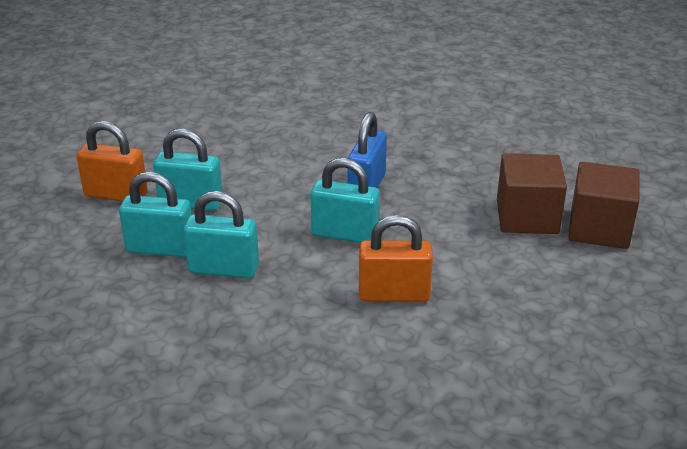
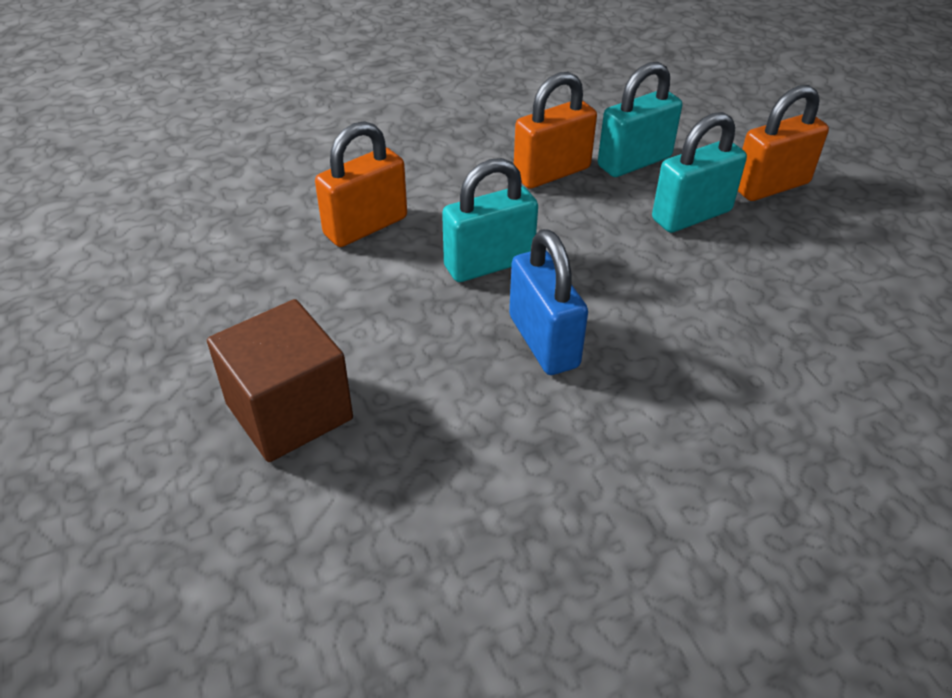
camera: 140 degrees right, 10 degrees up
(223, 269) = (551, 173): turquoise padlock -> orange padlock
(599, 228) = (170, 448): brown cube -> none

